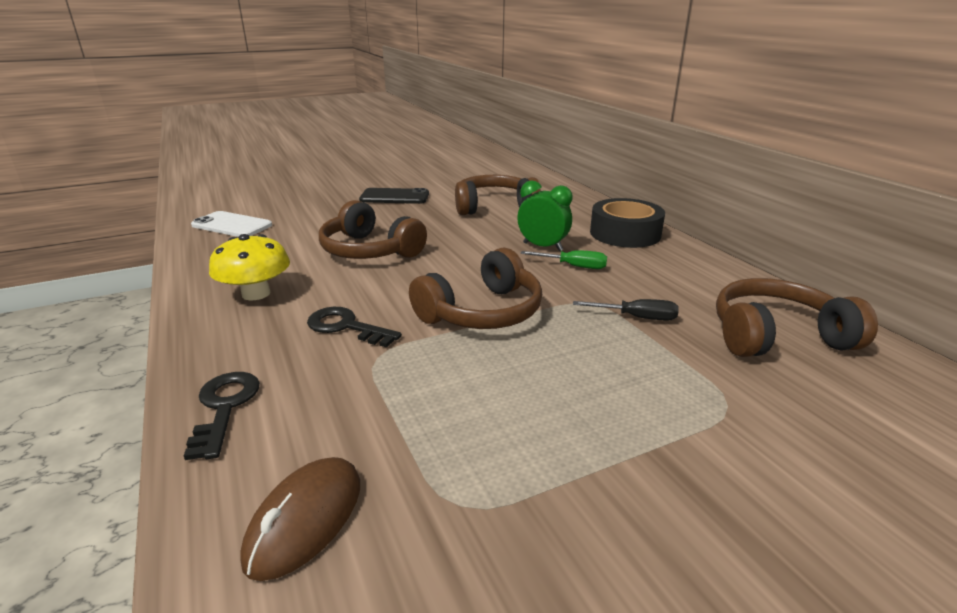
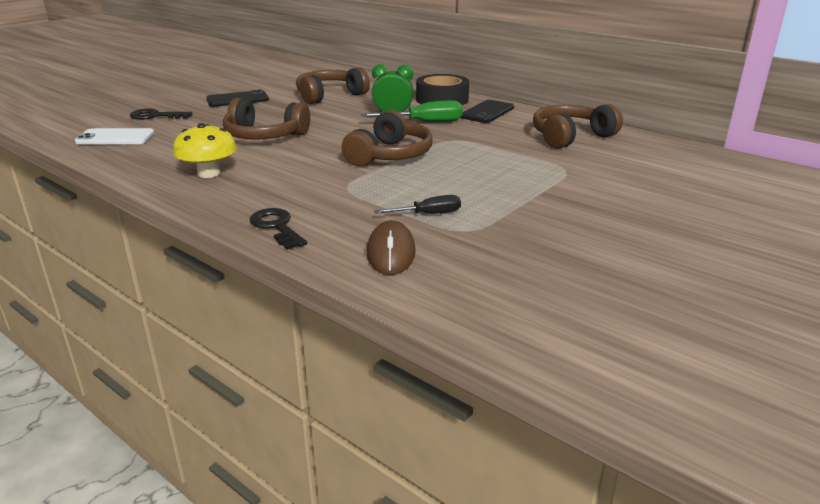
camera: 25 degrees left, 0 degrees up
(346, 327) = (305, 178): black key -> black key (155, 116)
(573, 266) = (425, 122): green screwdriver -> green screwdriver, size x1.59
(636, 317) = (488, 141): black screwdriver -> black screwdriver (428, 214)
(672, 264) = (487, 112): none -> black phone

